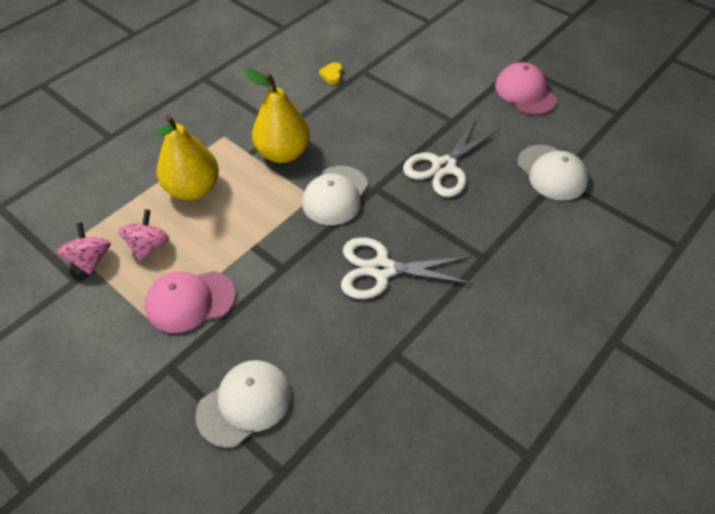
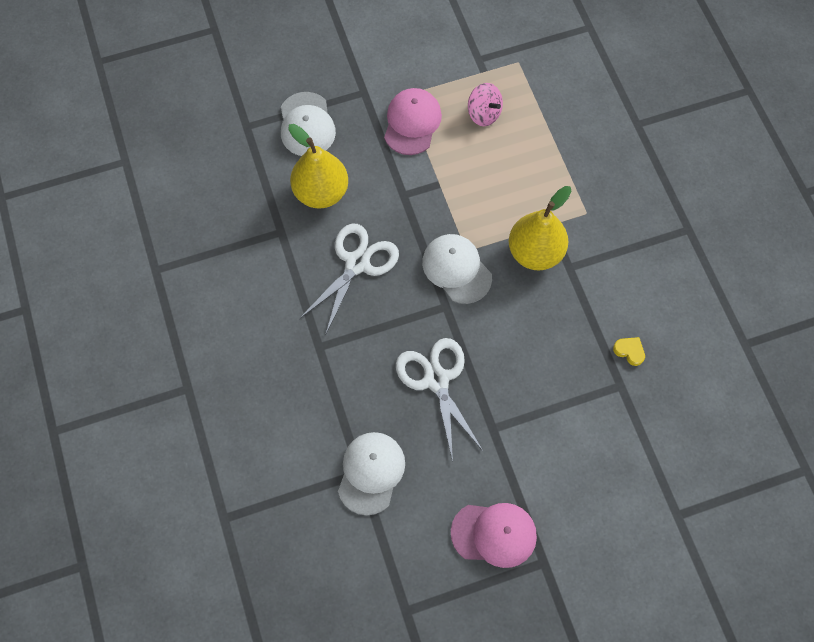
camera: 120 degrees right, 15 degrees up
(91, 259) = (493, 73): pink spinning top -> none
(193, 189) = (530, 165): yellow pear -> yellow pear (321, 192)
(551, 173) = (371, 473): white cap -> white cap turned 105 degrees clockwise

